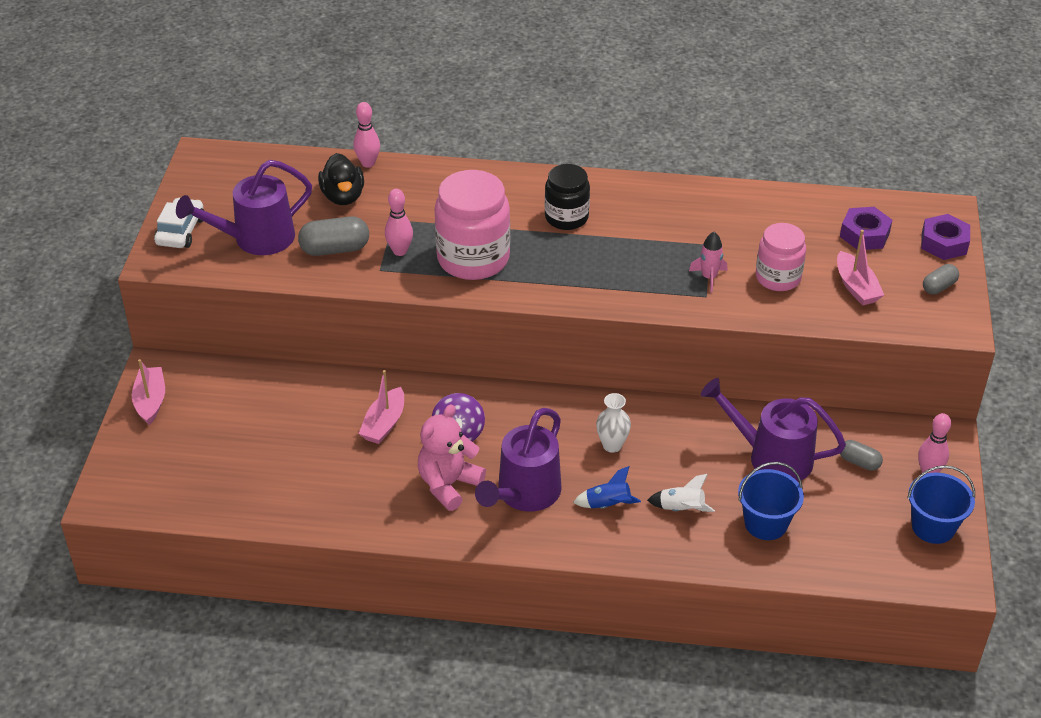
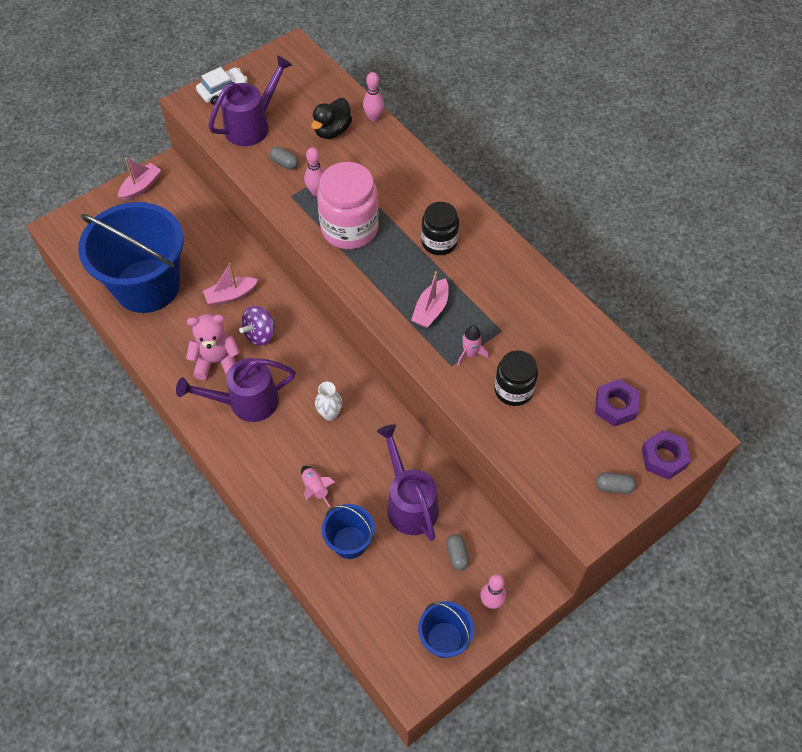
camera: 45 degrees right, 15 degrees up
(255, 239) = (252, 125): purple watering can -> purple watering can turned 120 degrees clockwise
(284, 476) = (147, 285): none -> blue bucket
(335, 249) = (284, 163): grey capsule -> grey capsule, size x0.60
(607, 505) = (280, 449): blue rocket -> none
(681, 509) = (315, 488): white rocket -> pink rocket
(778, 278) = (513, 390): pink jar -> black jar
(856, 287) = (556, 439): pink boat -> pink boat (431, 310)

